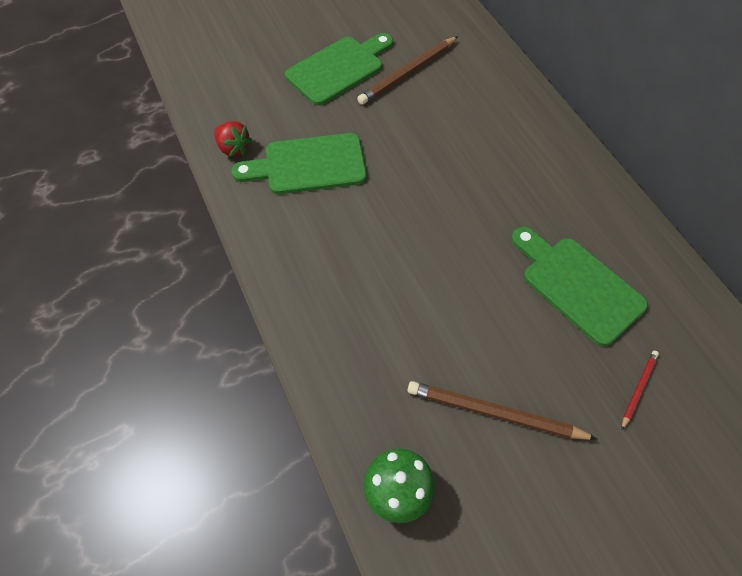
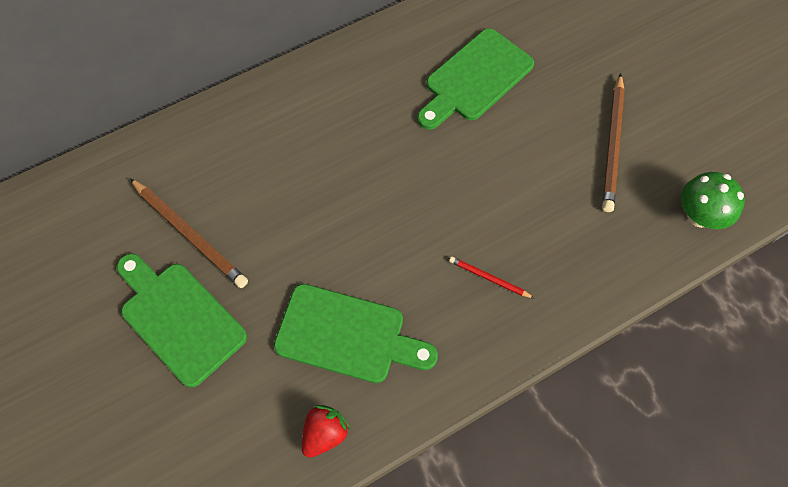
camera: 95 degrees left, 5 degrees up
(308, 165) = (347, 335): green cutting board -> green cutting board turned 60 degrees counterclockwise
(638, 388) = (567, 44): red pencil -> red pencil (489, 278)

